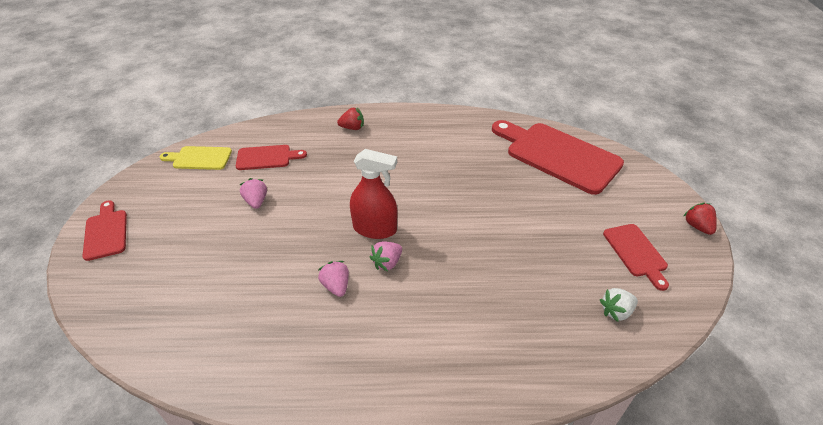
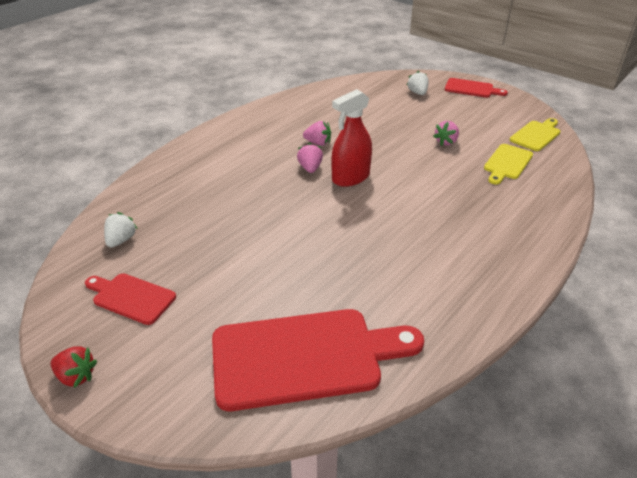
camera: 130 degrees right, 5 degrees down
(145, 270) = (417, 93): none -> white strawberry
(256, 201) = (446, 142): pink strawberry -> pink strawberry turned 105 degrees clockwise
(267, 157) = (507, 163): red cutting board -> yellow cutting board
(352, 128) = (519, 227): red strawberry -> none

